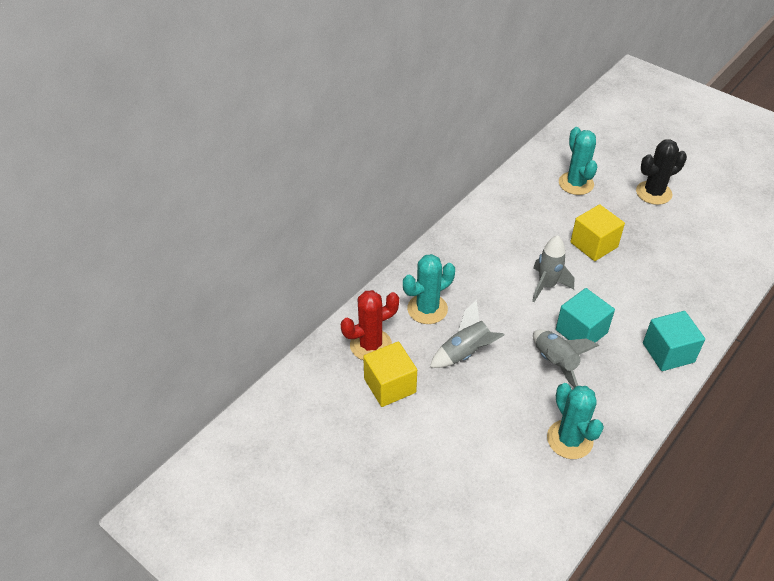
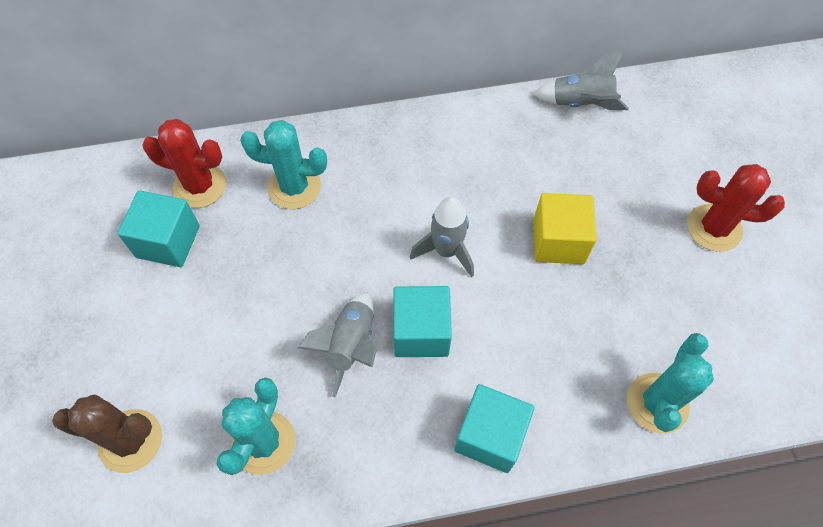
camera: 40 degrees right, 15 degrees up
(390, 385) = (168, 241): yellow cube -> turquoise cube
(465, 353) = (275, 263): grey rocket -> grey rocket (580, 104)
(500, 495) = (130, 440): none -> brown cactus
(576, 183) = (626, 153): turquoise cactus -> turquoise cactus (657, 403)
(653, 193) = (714, 228): black cactus -> red cactus

